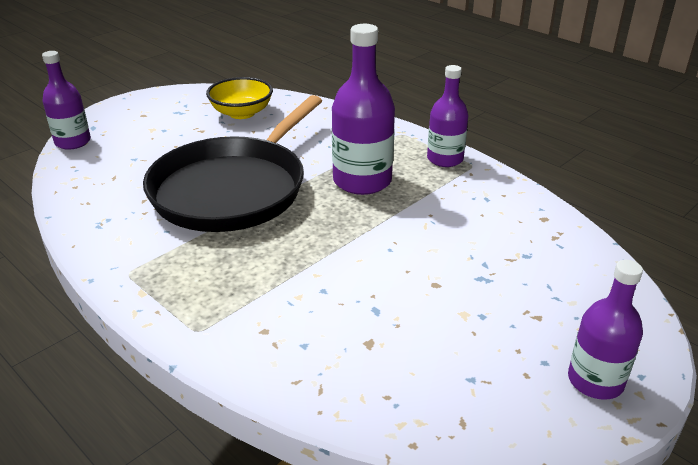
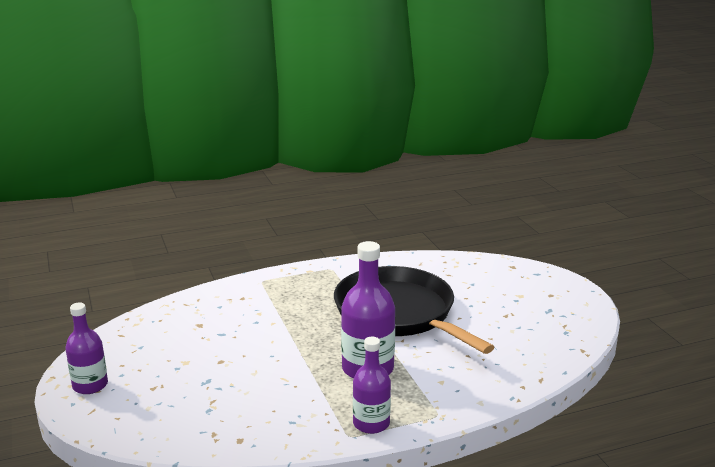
camera: 115 degrees right, 10 degrees down
(73, 142) = (514, 265): purple bottle -> none
(241, 113) = (531, 339): yellow bowl -> none

